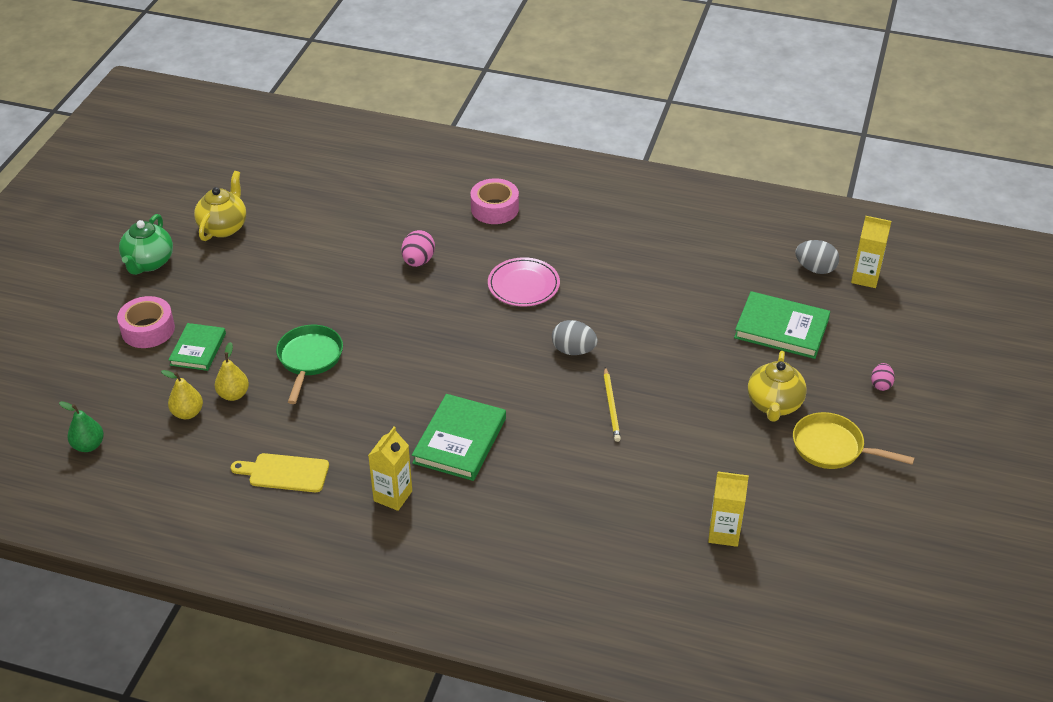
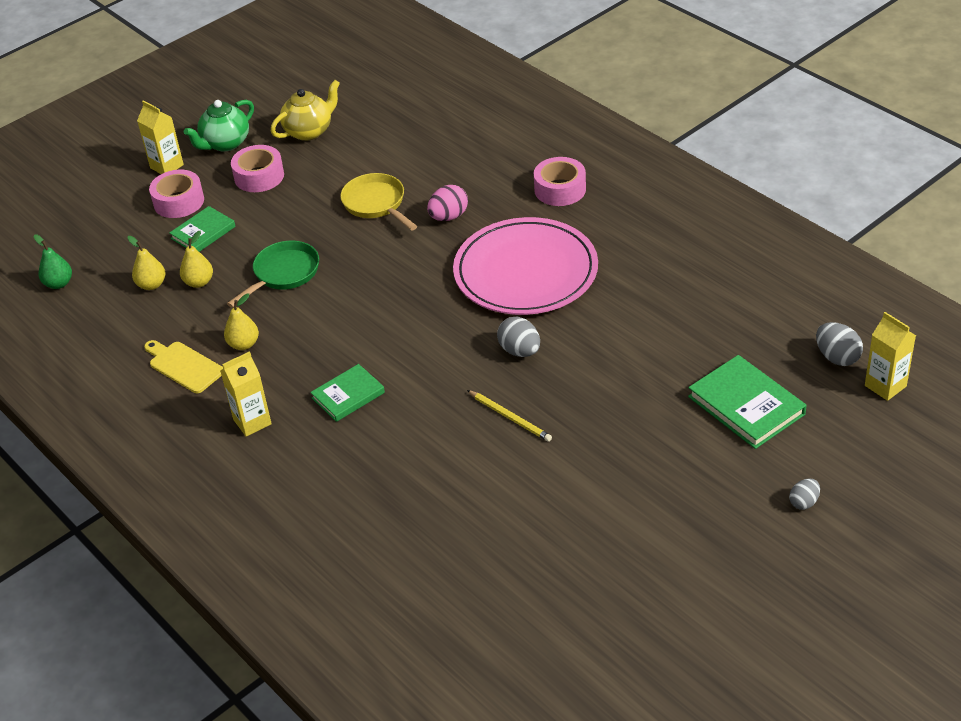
camera: 35 degrees right, 0 degrees up
(209, 282) = (259, 176): none -> pink tape
(325, 433) = (243, 344): none -> yellow pear
(459, 441) = (348, 395): green book -> green book, size x0.65
(523, 285) = (525, 272): pink plate -> pink plate, size x1.86
(611, 406) = (510, 417): yellow pencil -> yellow pencil turned 75 degrees counterclockwise
(724, 533) = (513, 581): yellow carton -> yellow carton (167, 166)
(774, 405) = (671, 478): yellow teapot -> none
(832, 448) = (695, 545): yellow pan -> yellow pan (376, 204)
(880, 384) = (804, 502): pink egg -> grey egg

